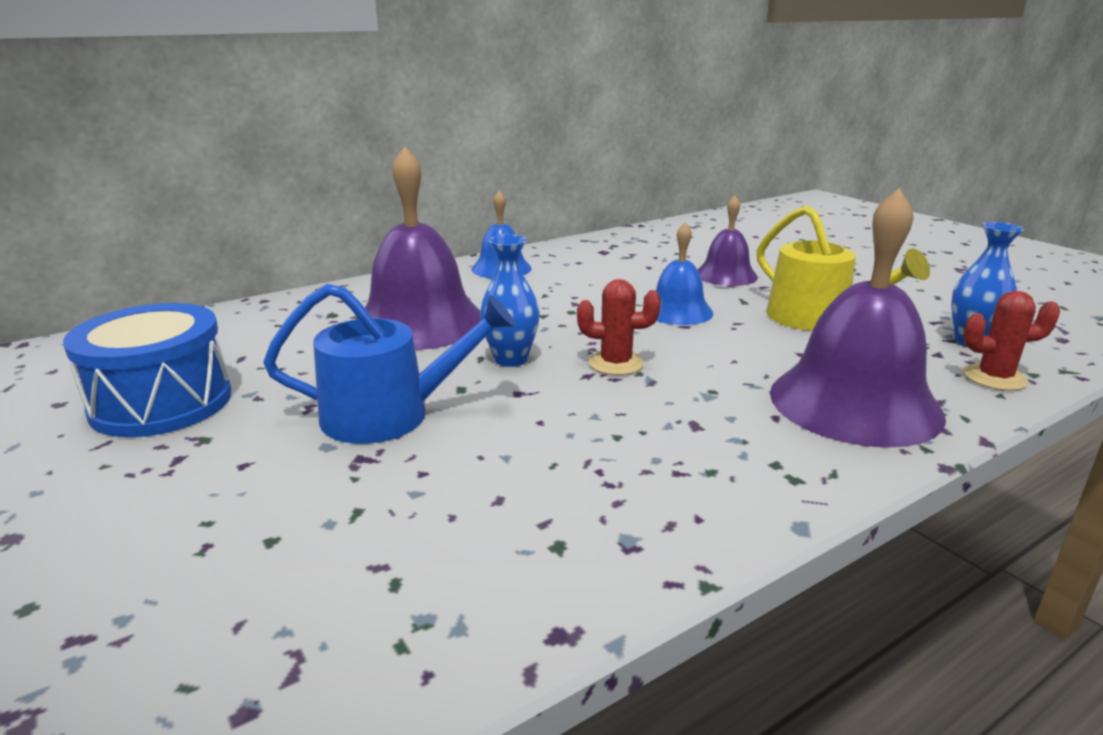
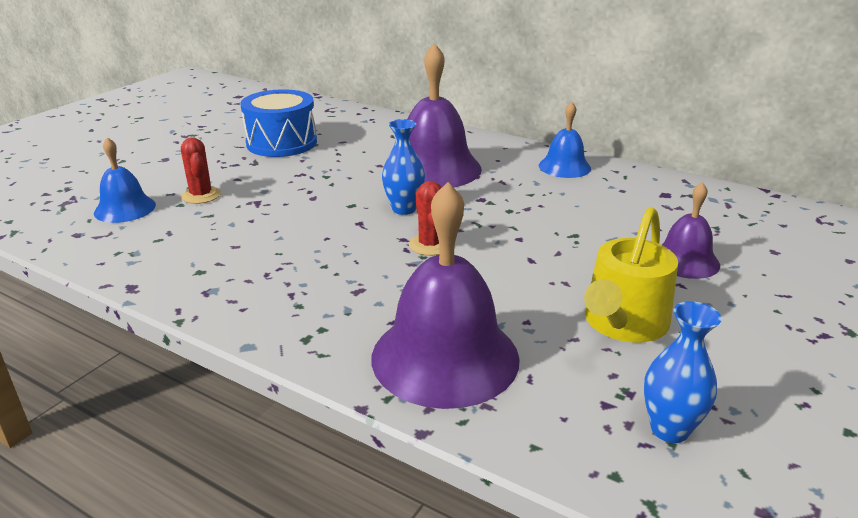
camera: 65 degrees right, 5 degrees up
(388, 414) = (305, 195): blue watering can -> none
(677, 311) = (559, 251): blue bell -> blue bell (125, 208)
(994, 378) = (574, 443): red cactus -> red cactus (201, 195)

